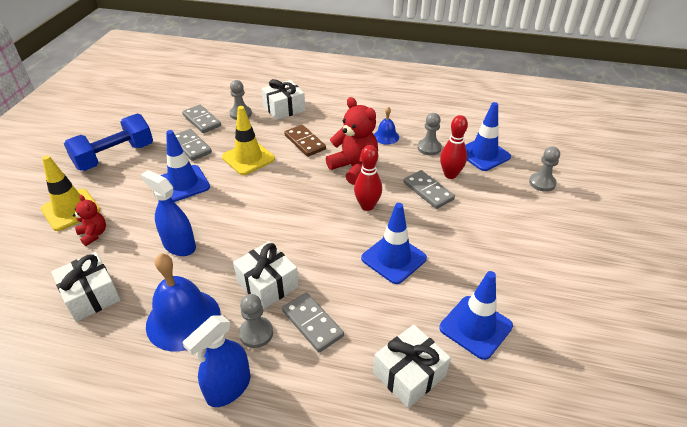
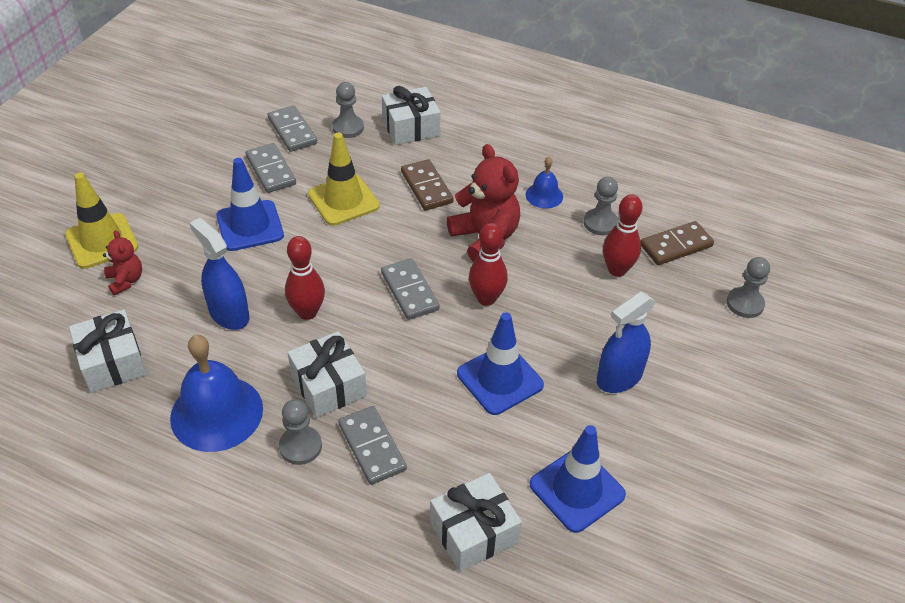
camera: 10 degrees right, 5 degrees up
(115, 156) = (167, 170): blue dumbbell -> none
(228, 388) = (254, 506): blue spray bottle -> blue spray bottle (619, 377)
(239, 235) = (307, 312): none -> red bowling pin
(428, 191) = (577, 290): grey domino -> grey domino (410, 291)
(483, 154) = (676, 245): blue traffic cone -> brown domino

